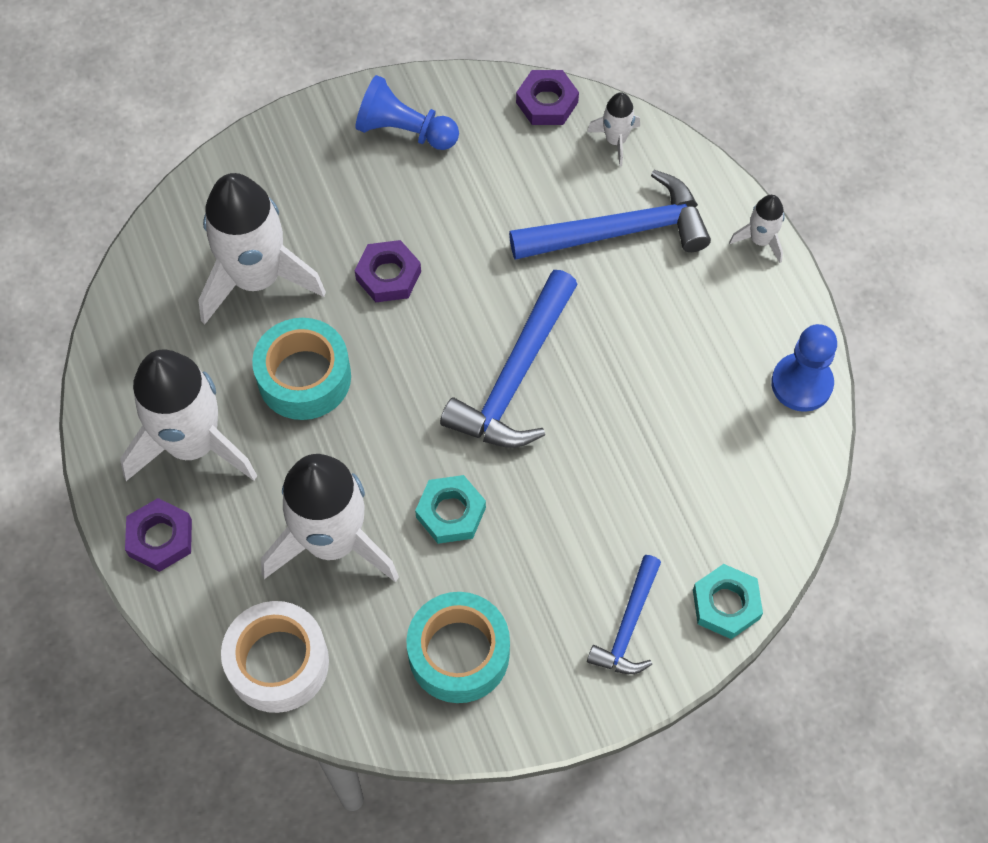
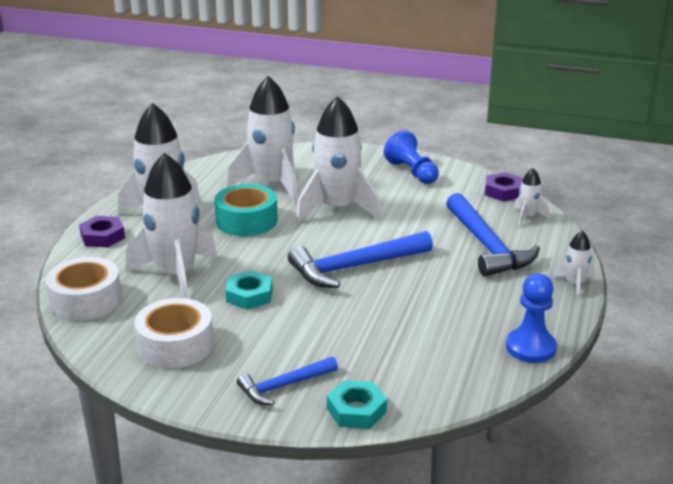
camera: 40 degrees right, 35 degrees down
(388, 275) = (337, 209): purple nut -> white rocket
(459, 653) = (175, 345): turquoise tape -> white tape
(619, 231) = (487, 245): blue hammer -> blue hammer turned 45 degrees clockwise

